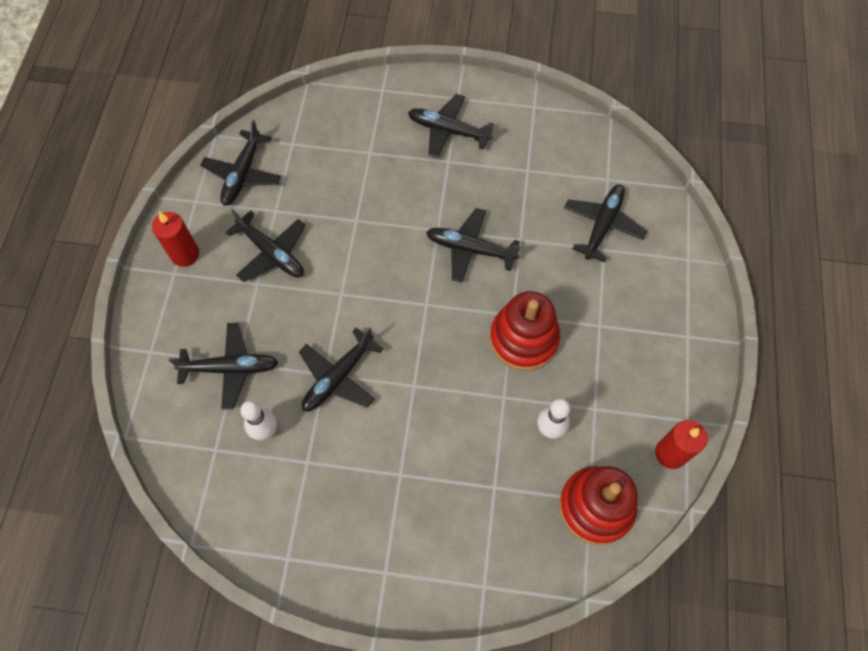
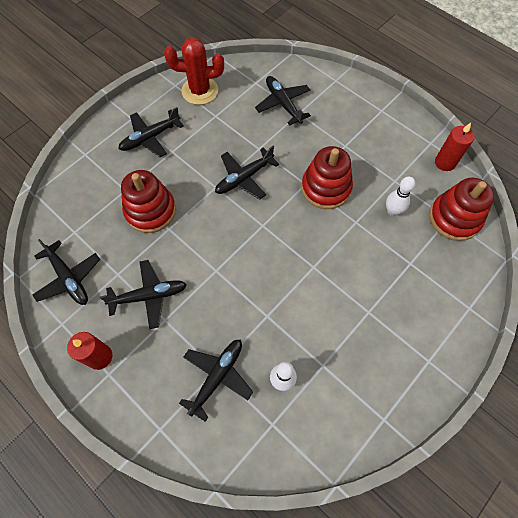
camera: 55 degrees left, 0 degrees up
(339, 377) = (275, 308): black plane -> none
(363, 190) = (150, 211): none -> red stacking toy
(547, 134) = (200, 91): none -> red cactus

